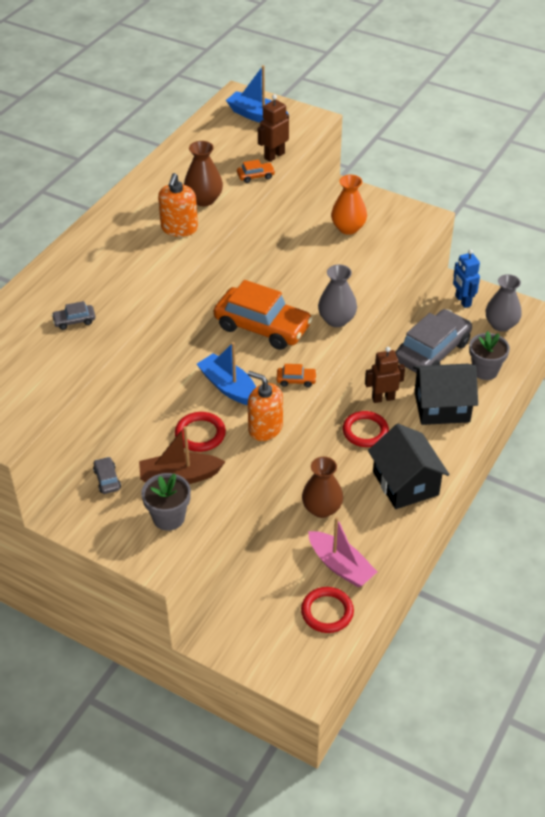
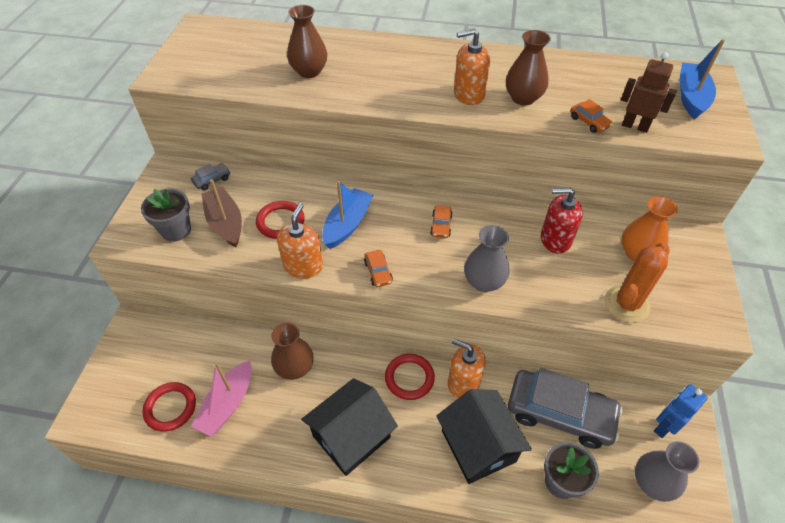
camera: 70 degrees right, 5 degrees up
(74, 321) = (309, 71): grey car -> brown vase
(262, 327) = (441, 225): orange car -> orange car, size x0.40
(313, 265) = (555, 239): none -> red soap dispenser
(383, 398) = (463, 382): brown robot -> orange soap dispenser
(392, 252) = (626, 304): none -> orange cactus

